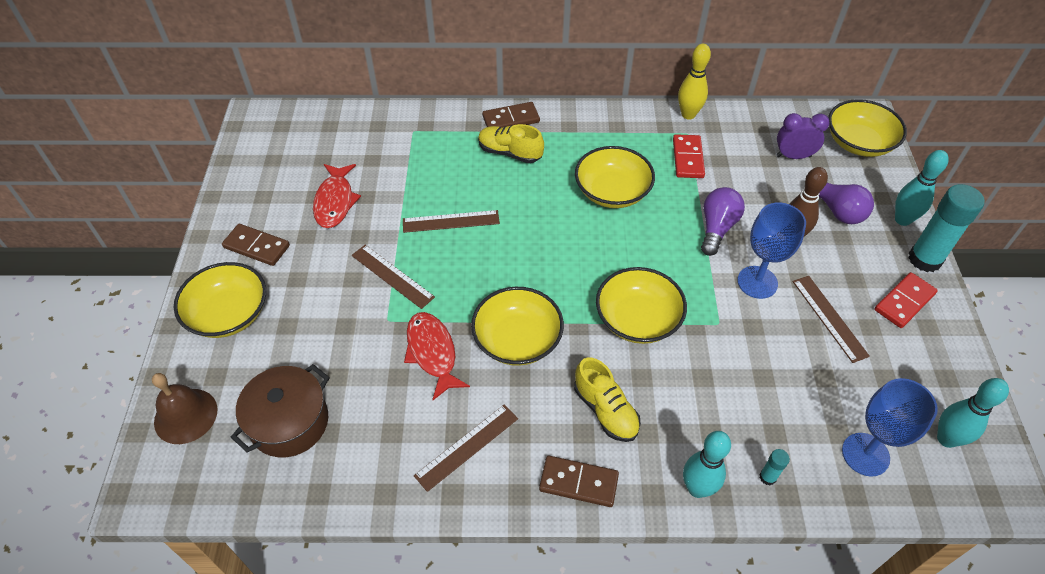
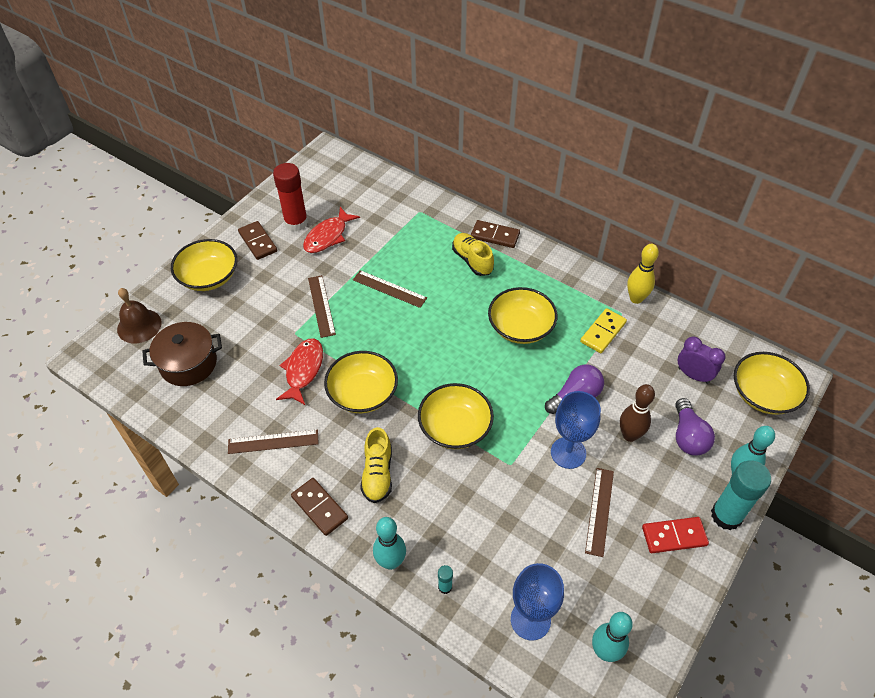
camera: 35 degrees right, 0 degrees up
(285, 205) = (296, 222): none -> red glue stick
(687, 158) = (603, 332): red domino -> yellow domino

